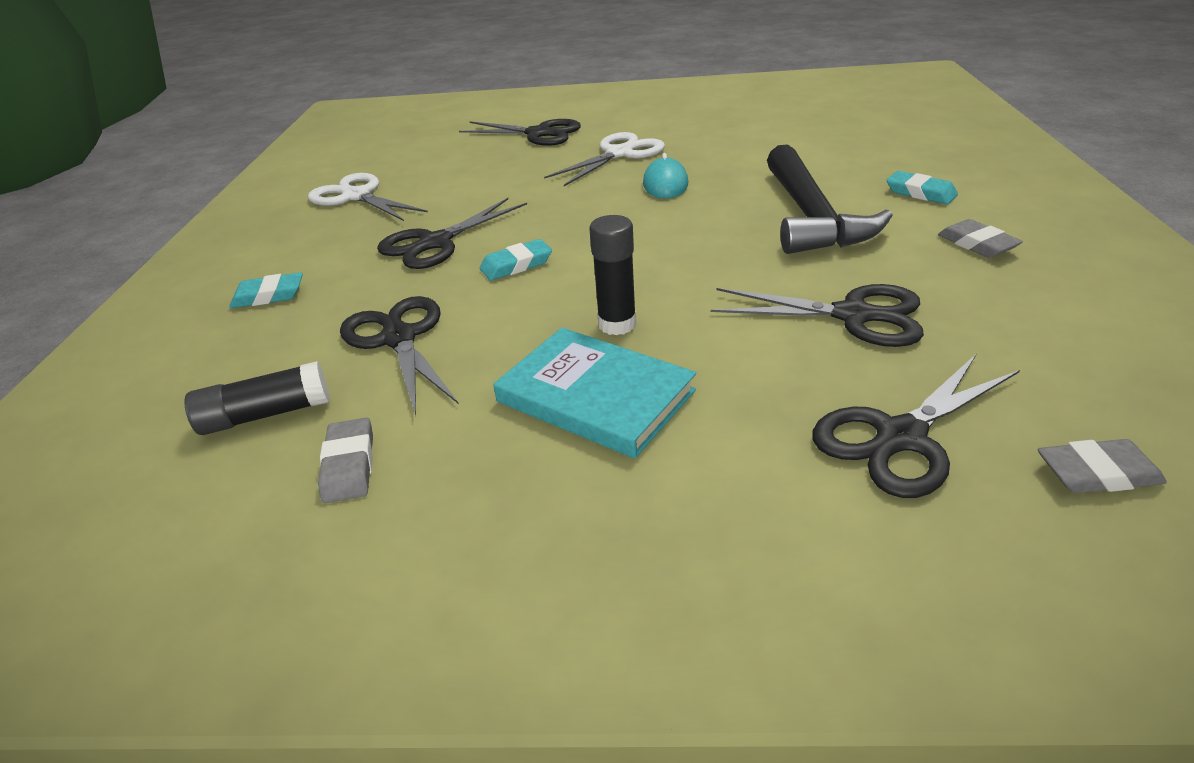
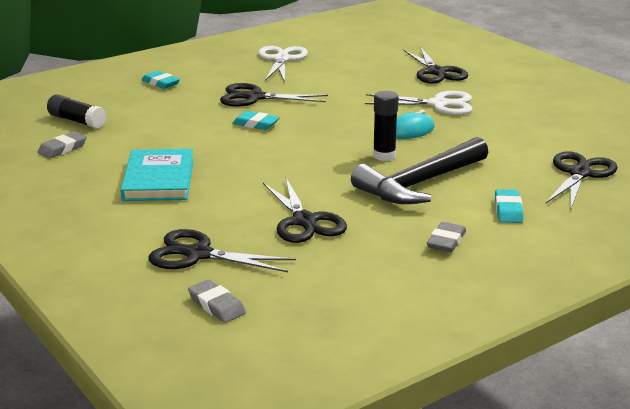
camera: 50 degrees right, 10 degrees down
(398, 338) = (157, 123): black scissors -> black scissors (579, 173)
(617, 324) = (225, 166): black glue stick -> black glue stick (384, 156)

